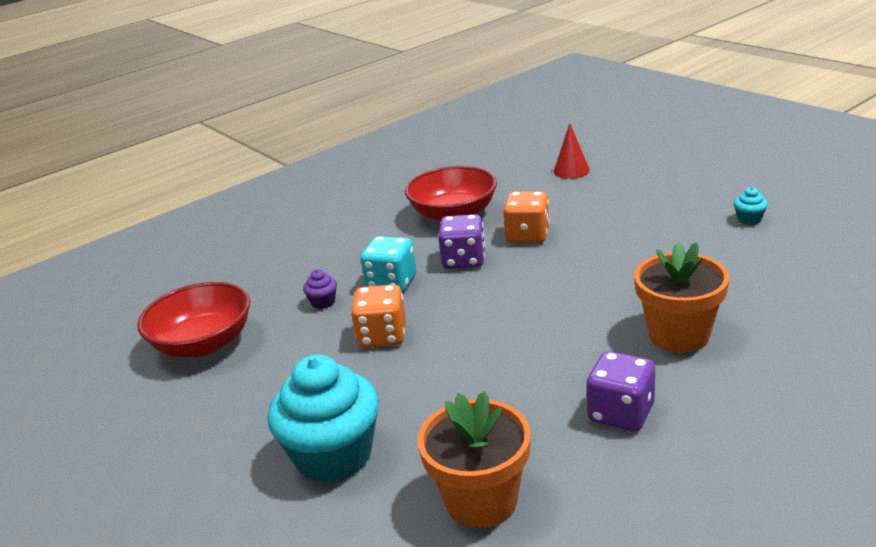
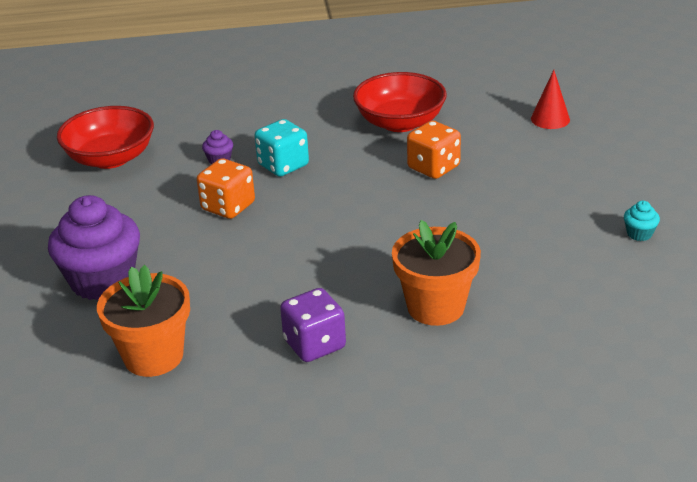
camera: 30 degrees right, 5 degrees up
(334, 456) = (102, 281): turquoise cupcake -> purple cupcake
(464, 260) = (357, 169): purple dice -> none

